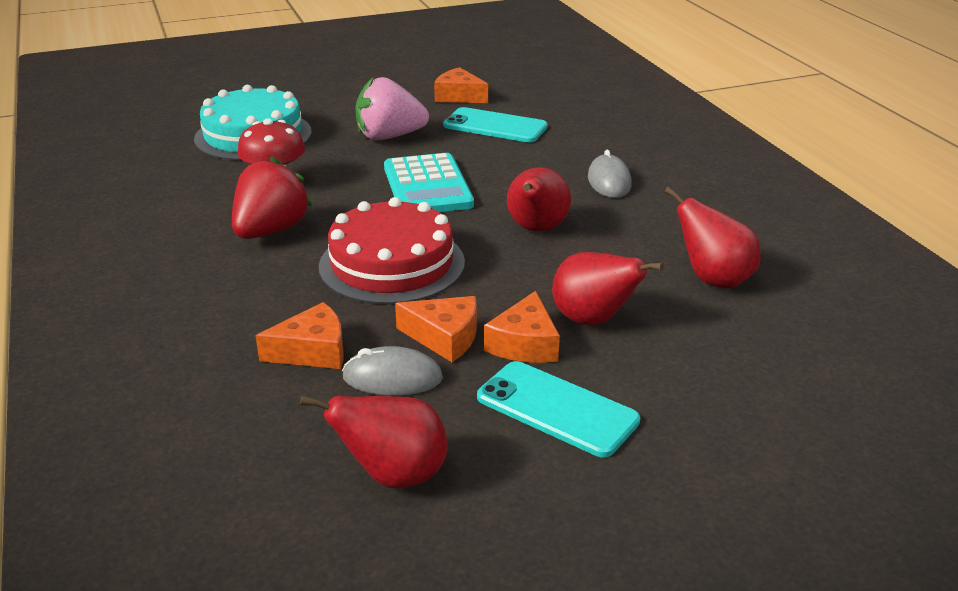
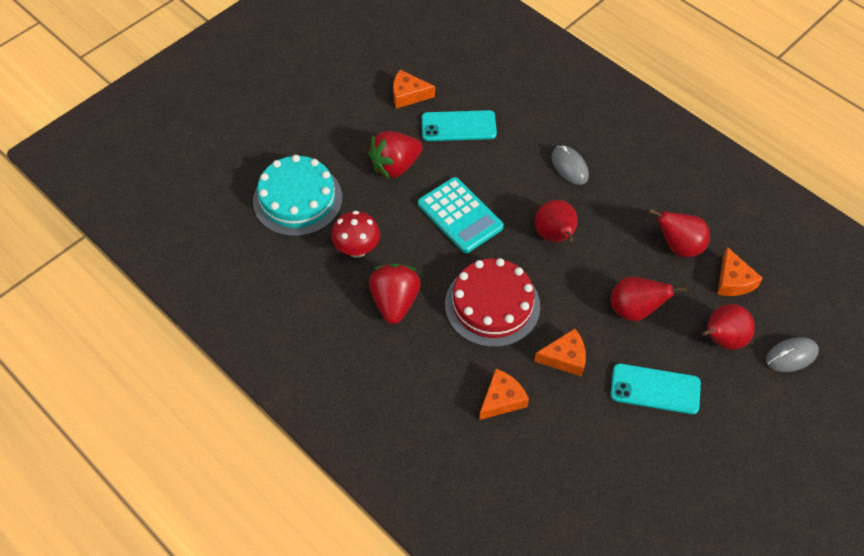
camera: 25 degrees left, 25 degrees up
(389, 137) = (395, 166): pink strawberry -> red strawberry
(392, 378) = (559, 402): grey mouse -> grey mouse (791, 356)
(393, 476) = (606, 470): red pear -> red pear (722, 339)
(525, 344) = (610, 345): orange cheese -> orange cheese (733, 281)

